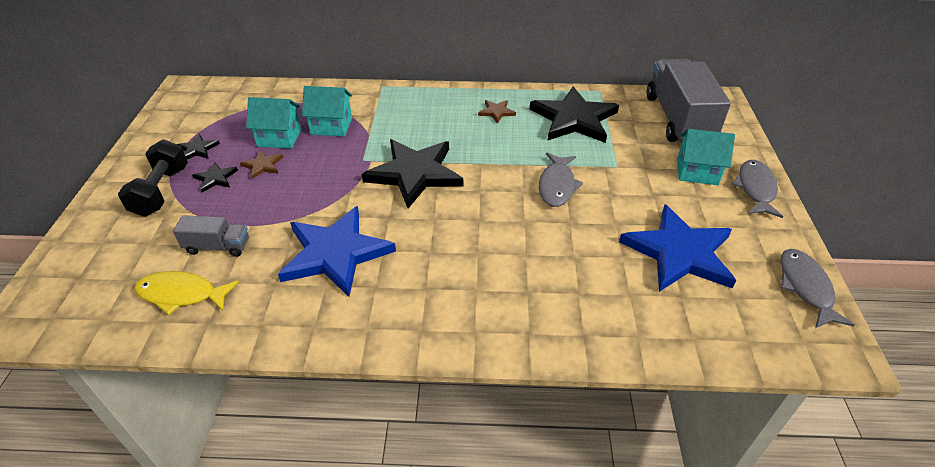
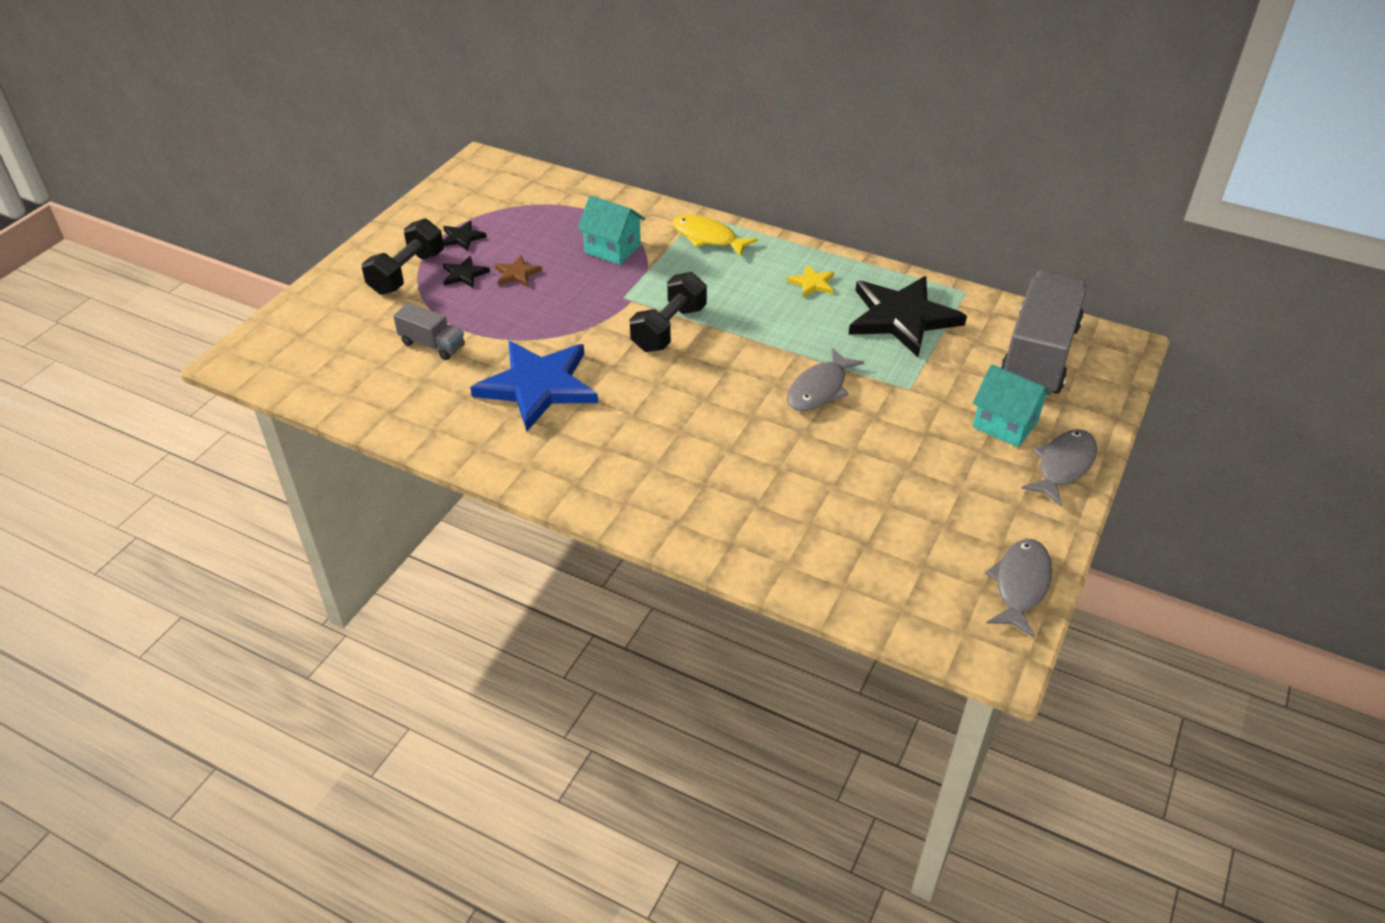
camera: 25 degrees right, 0 degrees up
(181, 294) = (380, 379): yellow fish -> yellow fish (708, 237)
(279, 138) = (550, 247): turquoise house -> none
(414, 174) = (669, 329): black star -> black dumbbell
(496, 112) = (812, 283): brown star -> yellow star
(679, 252) = (902, 502): blue star -> none

